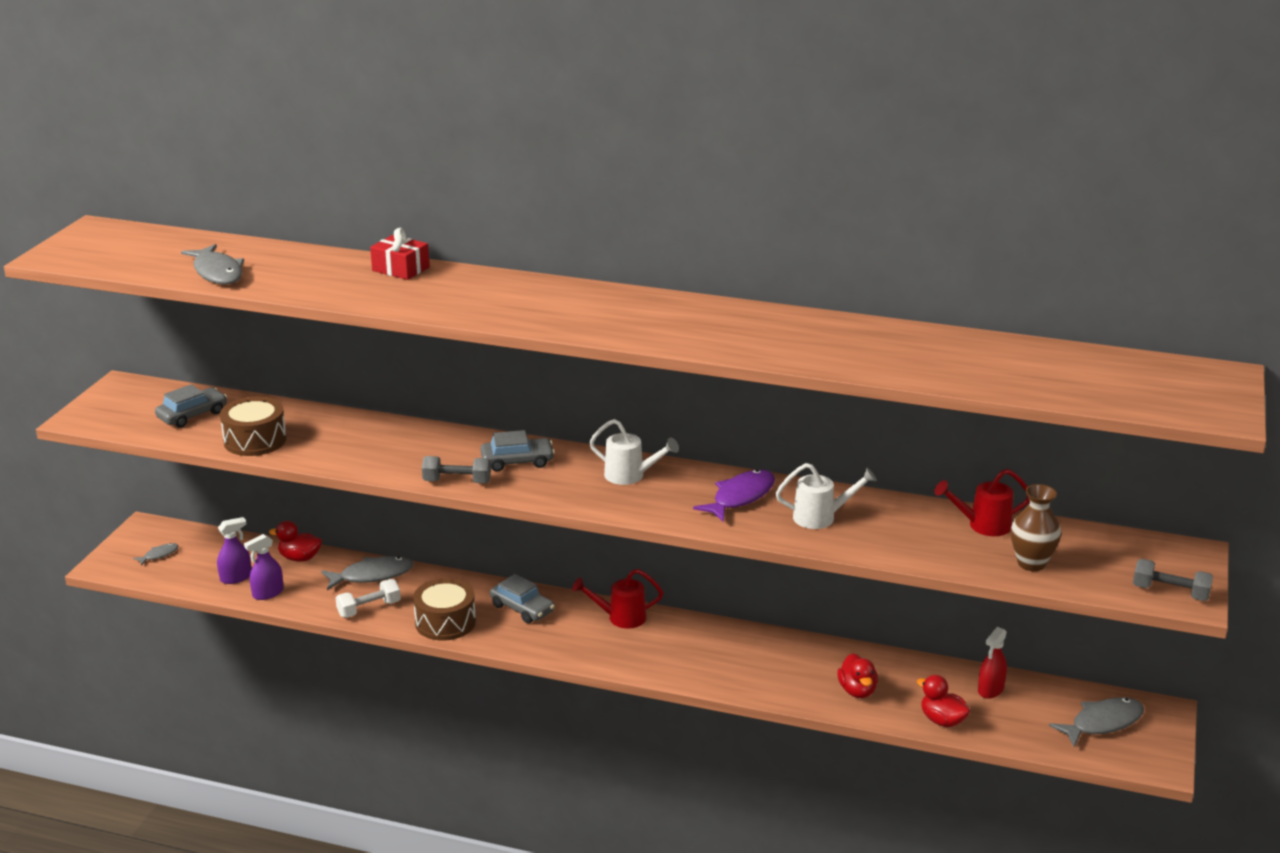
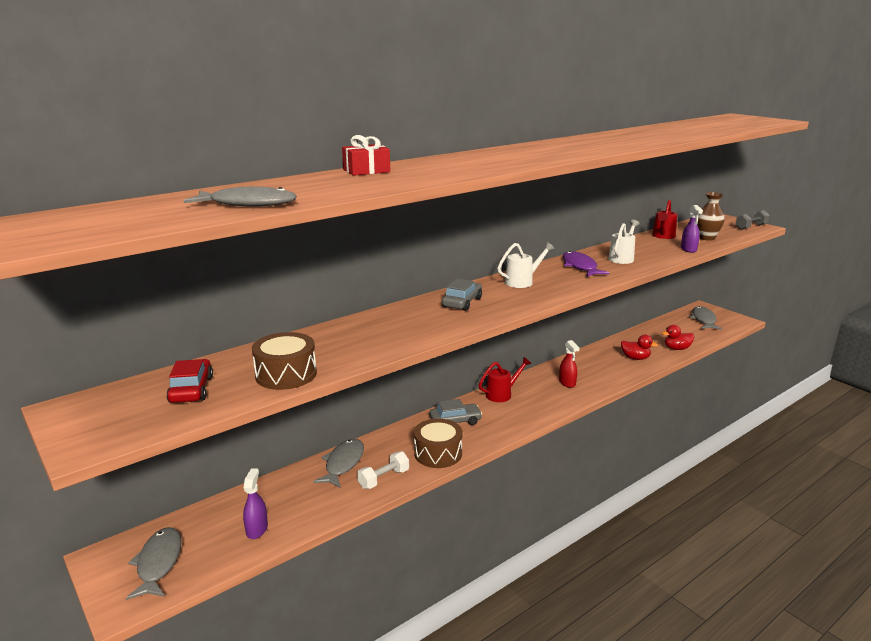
camera: 55 degrees left, 5 degrees down
(159, 555) = (158, 563): grey fish -> grey fish, size x1.97
(192, 415) = (191, 389): grey car -> red car
(268, 593) = (302, 520): purple spray bottle -> purple spray bottle (688, 249)
(300, 558) = (274, 488): red duck -> none
(369, 609) = (384, 479): white dumbbell -> white dumbbell turned 45 degrees clockwise
(457, 481) = (463, 324): grey dumbbell -> none
(620, 618) = (502, 394): red watering can -> red watering can turned 150 degrees counterclockwise
(990, 690) = (660, 331): red spray bottle -> red spray bottle (567, 383)

